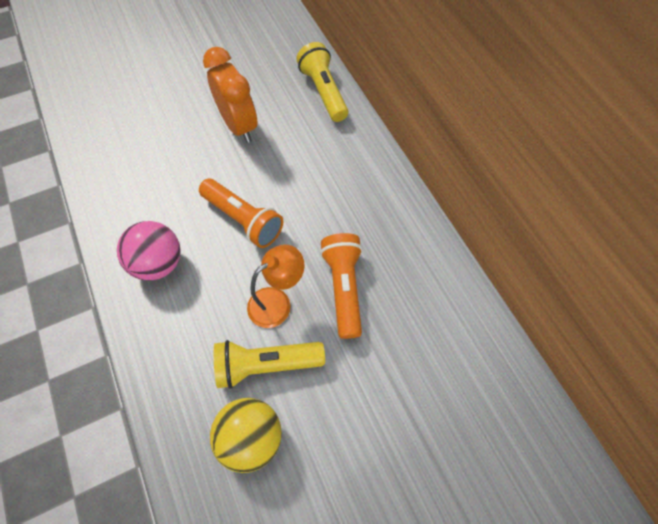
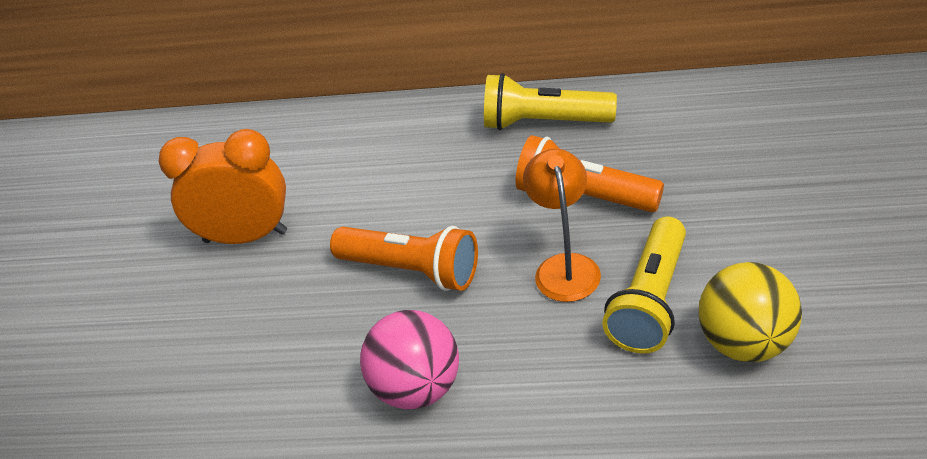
camera: 55 degrees left, 20 degrees down
(243, 220) = (412, 270): orange flashlight -> orange flashlight turned 45 degrees clockwise
(323, 92) = (266, 133): yellow flashlight -> yellow flashlight (543, 122)

